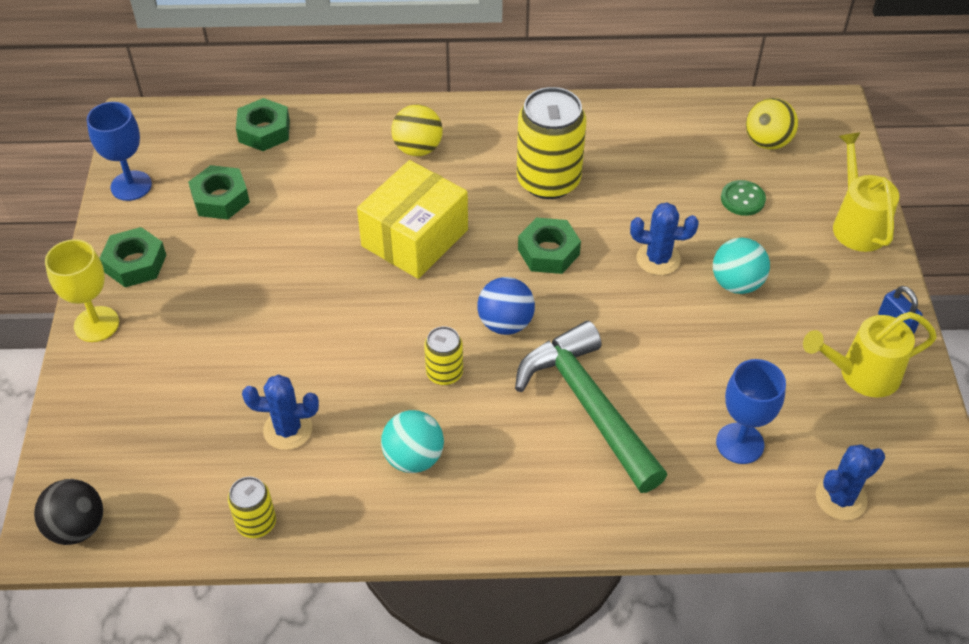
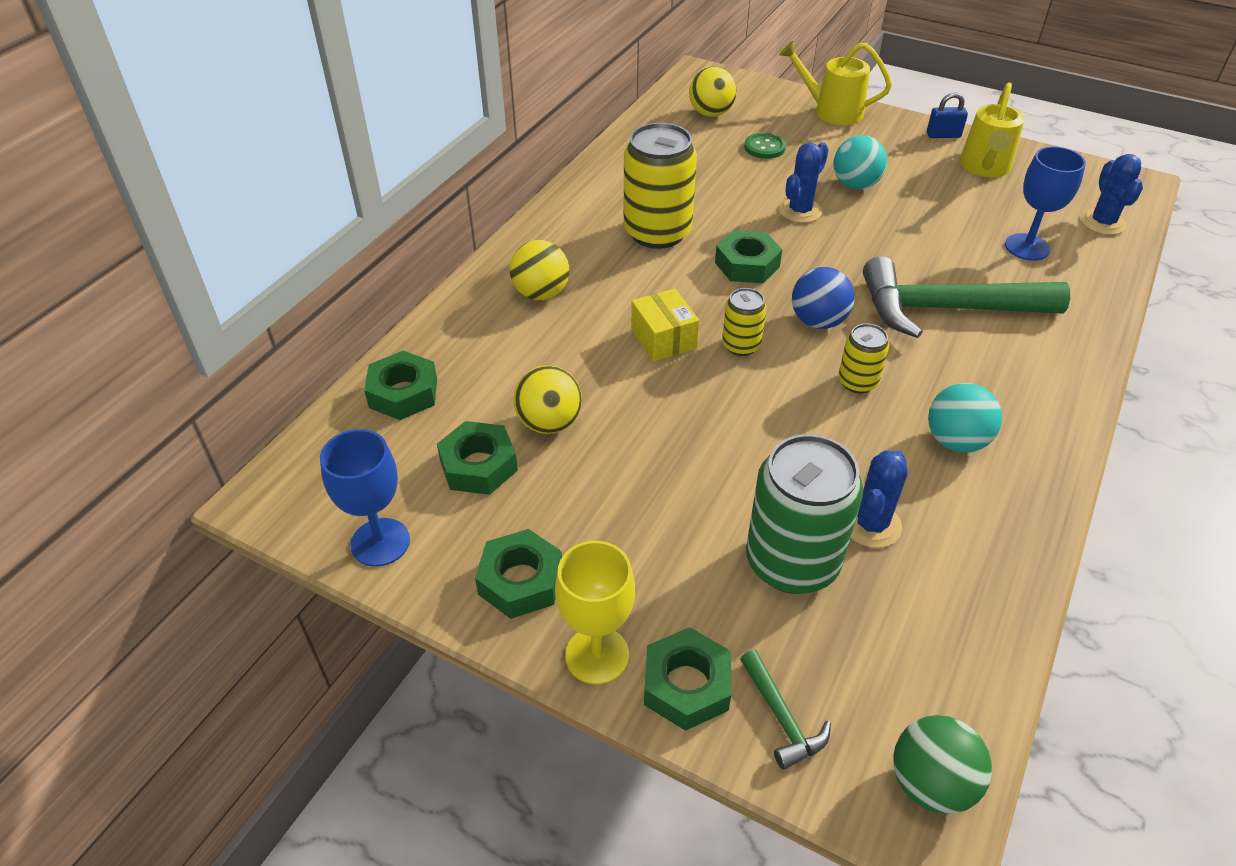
camera: 60 degrees left, 5 degrees down
(77, 527) = (930, 783): black ball -> green ball
(92, 433) = (781, 717): none -> green hammer
(94, 376) = (686, 685): none -> green nut
(225, 395) = (792, 562): none -> green can
(256, 523) = (992, 596): yellow can -> yellow can (741, 345)
(282, 215) = (549, 423): none -> yellow ball
(415, 238) = (663, 338): yellow box -> yellow box, size x0.58

